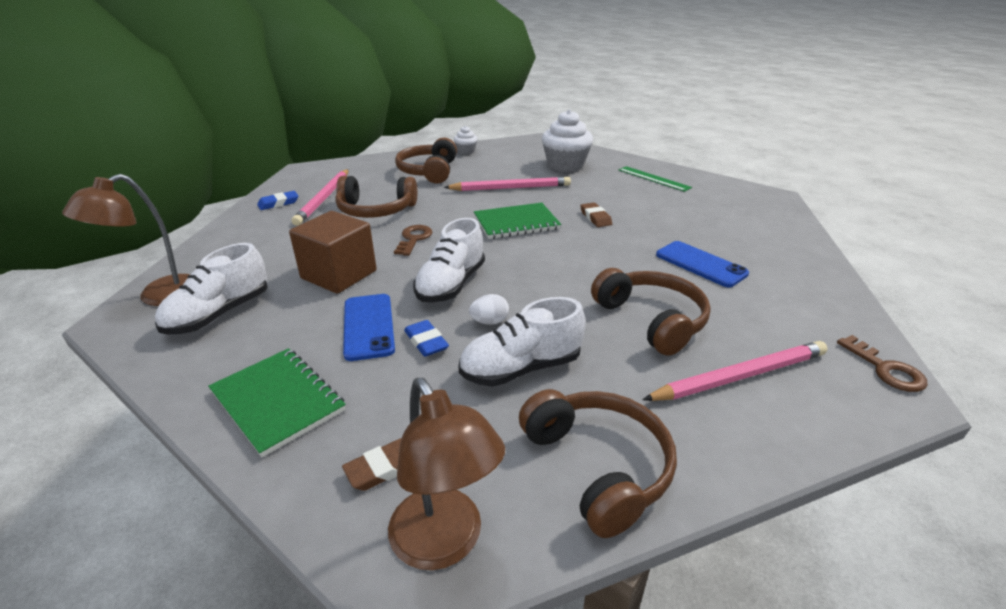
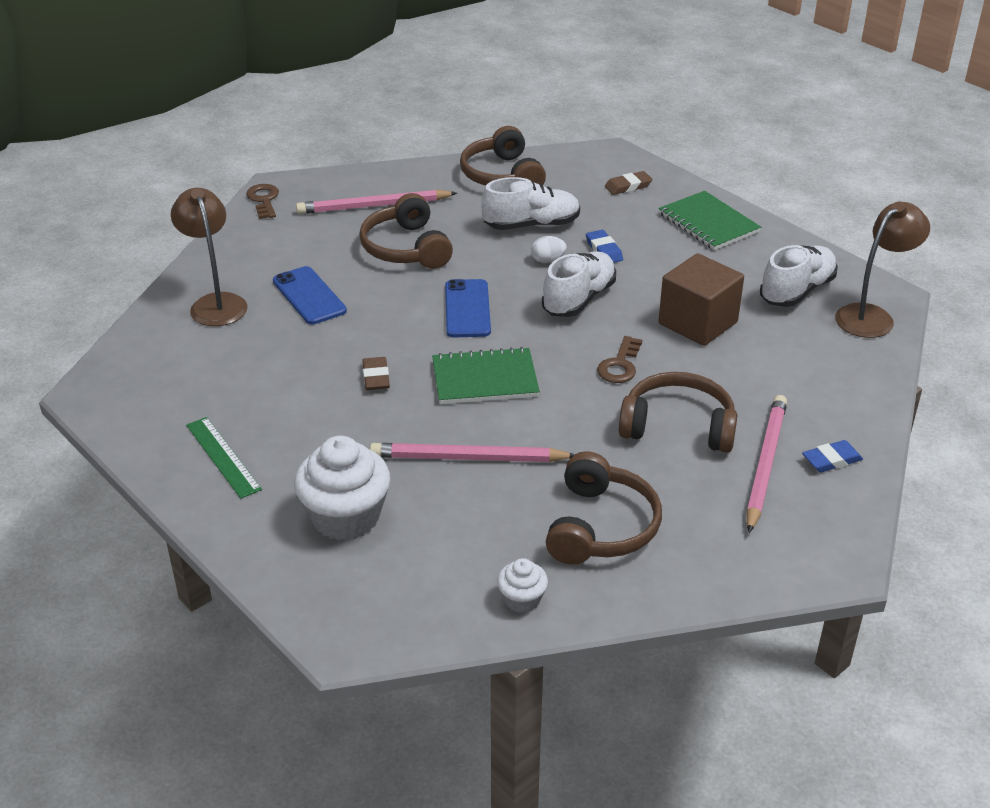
camera: 170 degrees left, 5 degrees up
(368, 326) = (654, 267): blue phone -> blue phone (467, 309)
(445, 543) = (594, 159): brown lamp -> brown lamp (216, 303)

